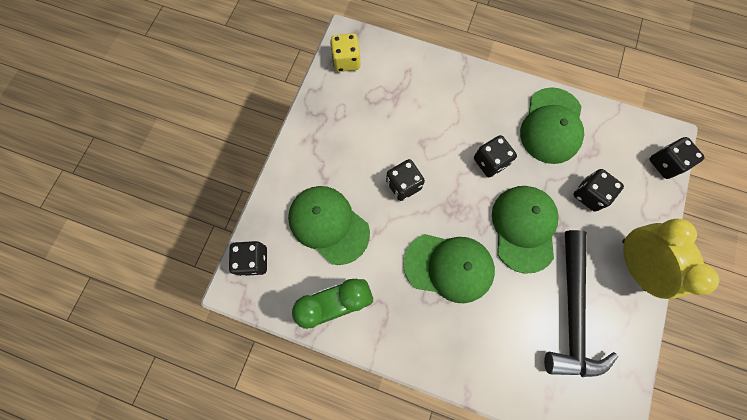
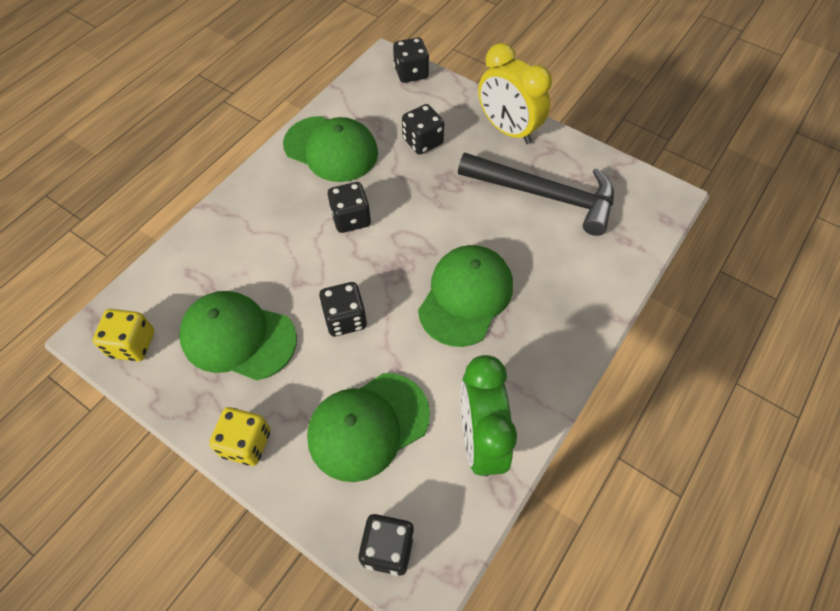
camera: 75 degrees left, 15 degrees down
(299, 153) = (246, 443): none -> yellow dice
(524, 228) = (441, 209): green cap -> green cap (238, 337)
(634, 264) = (508, 130): yellow clock -> yellow clock turned 135 degrees counterclockwise

